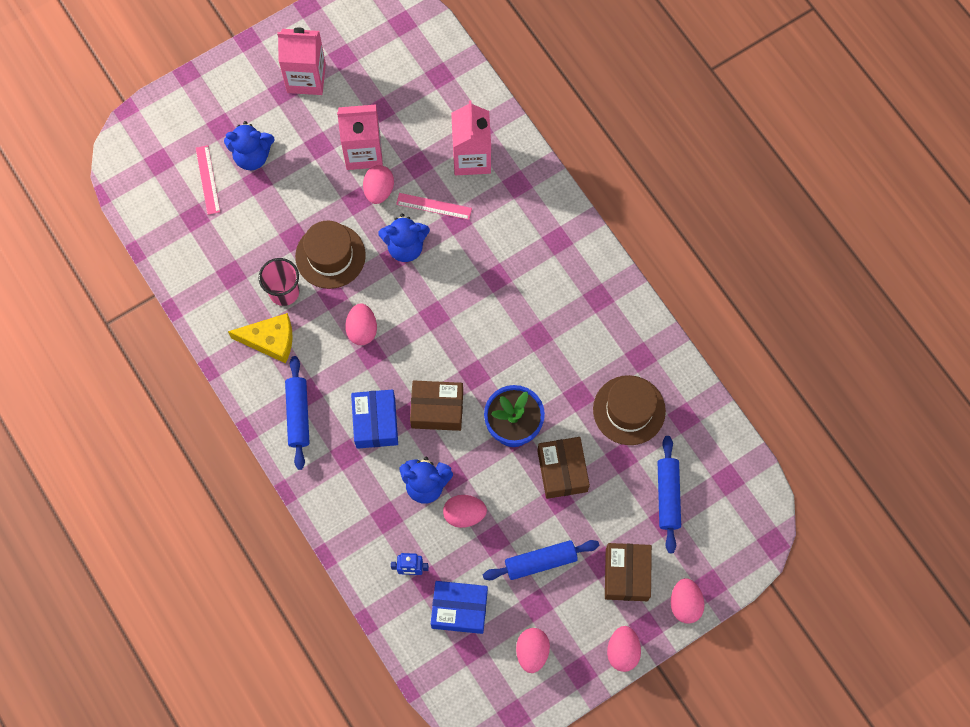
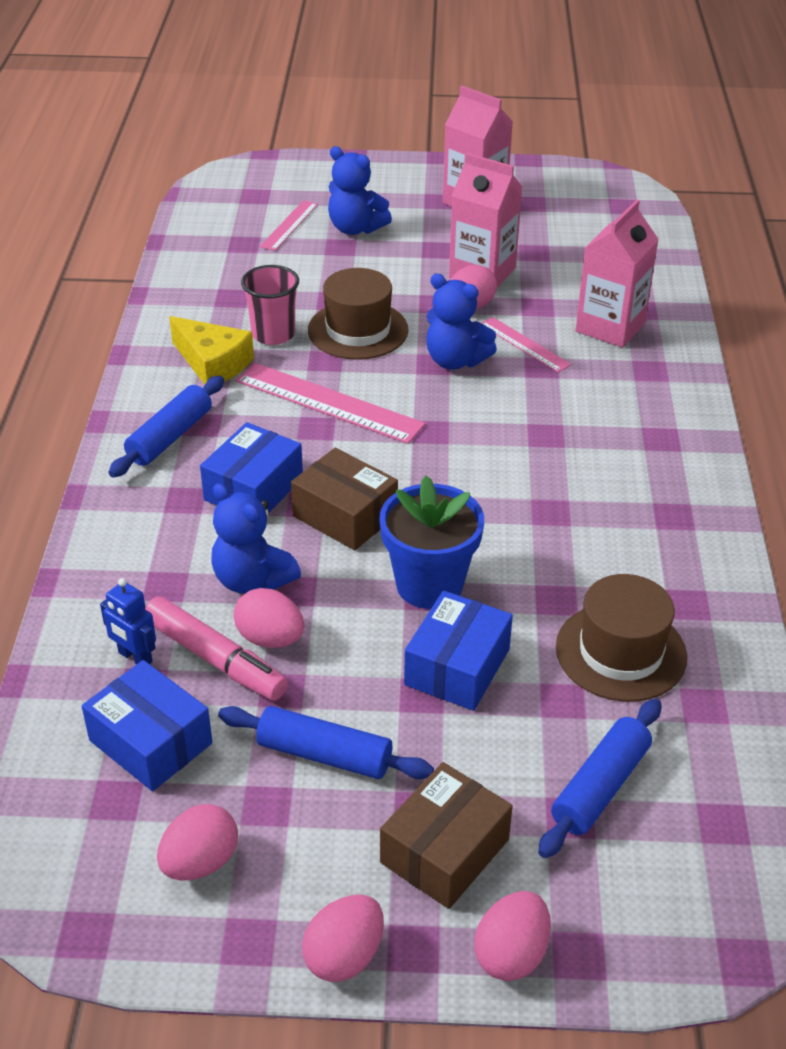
camera: 35 degrees right, 30 degrees down
(362, 330) = (328, 403): pink egg -> pink ruler
(449, 544) = (215, 659): none -> pink marker
(562, 471) = (457, 667): brown box -> blue box

